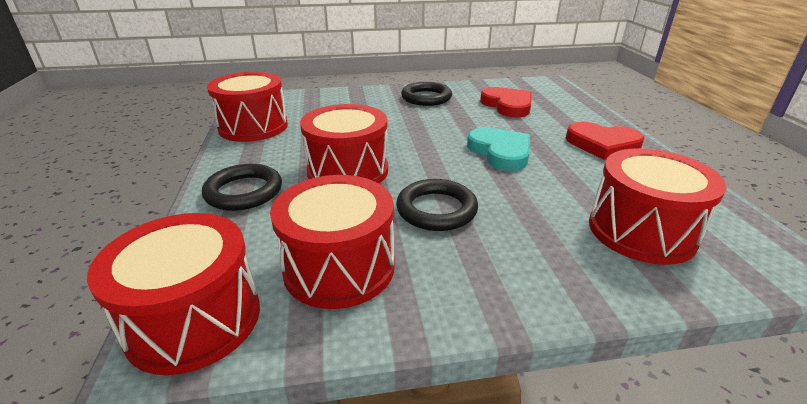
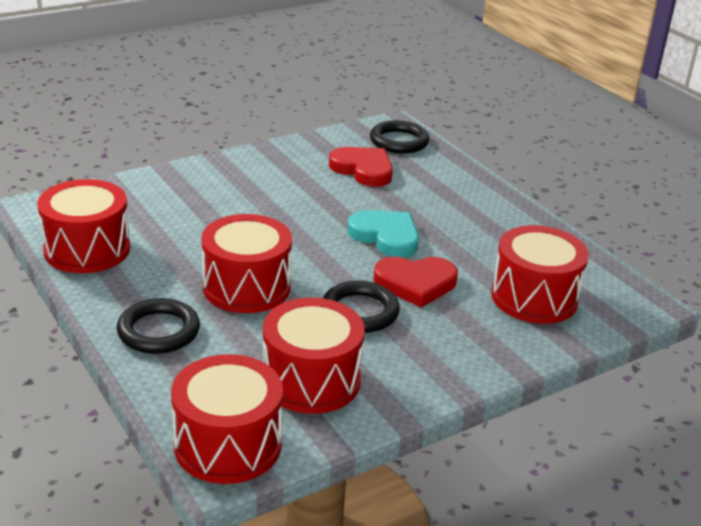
camera: 25 degrees left, 0 degrees up
(426, 98) = (264, 171): black ring -> black ring (399, 141)
(602, 144) = (478, 210): red heart -> red heart (415, 283)

